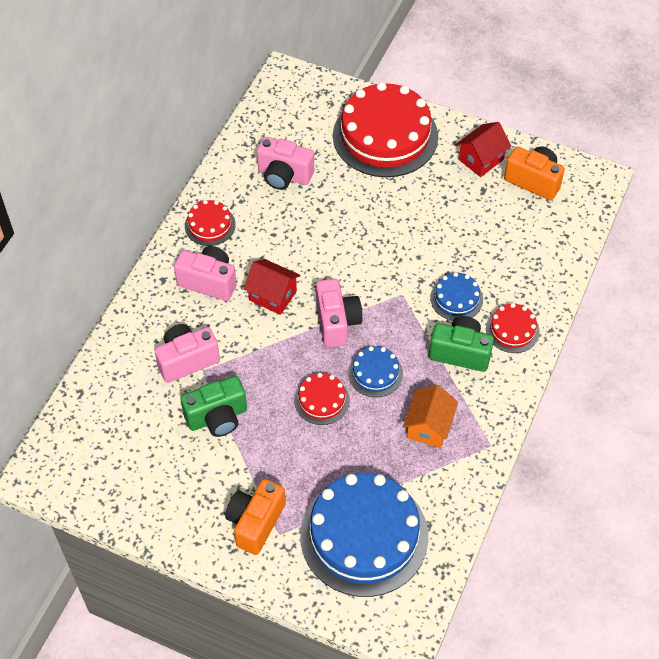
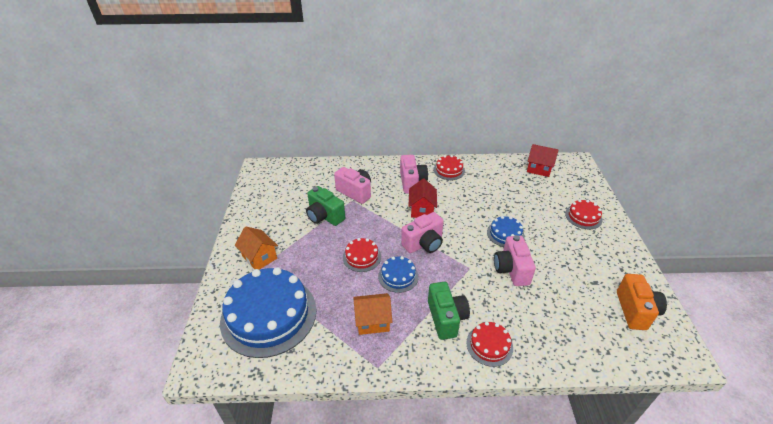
camera: 65 degrees right, 15 degrees down
(255, 523) = (259, 257): orange camera -> orange house
(284, 175) = (508, 185): pink camera -> pink camera (511, 270)
(385, 136) = (583, 217): red cake -> red cake, size x0.46
(456, 298) = (490, 299): blue cake -> blue cake (505, 234)
(481, 159) = (619, 272): red house -> red house (539, 169)

